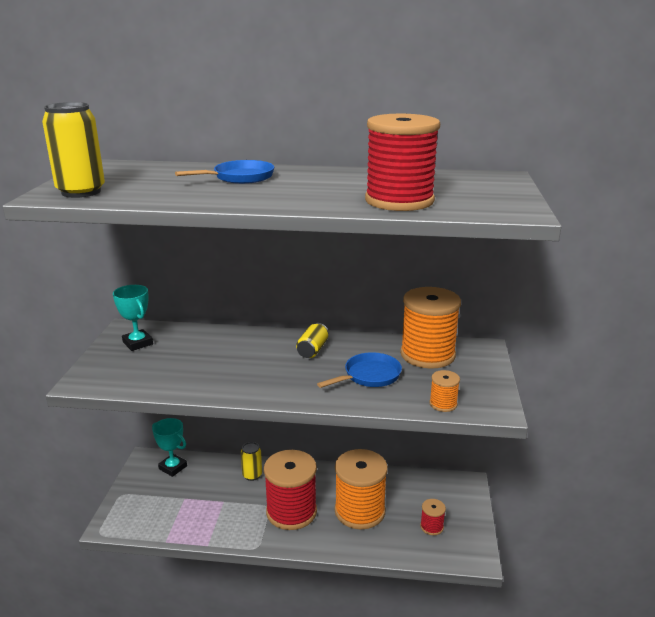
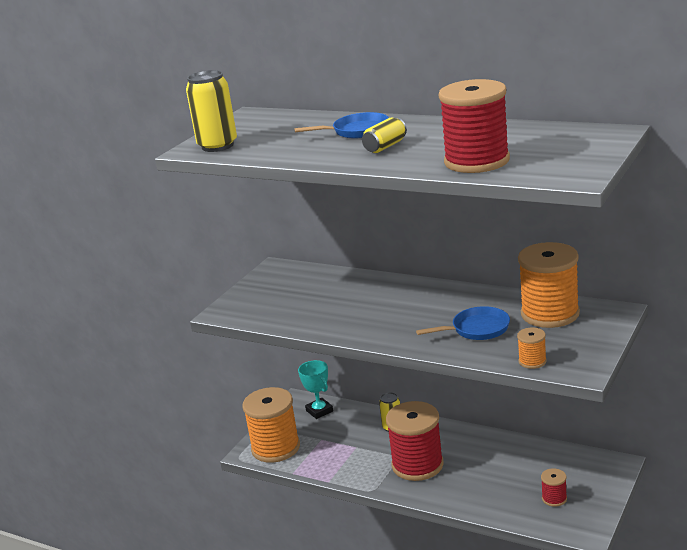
camera: 25 degrees right, 0 degrees up
(138, 343) = (279, 282): turquoise trophy -> none
(312, 350) = (436, 300): yellow can -> yellow can (385, 147)
(359, 511) = (486, 474): orange spool -> orange spool (275, 448)

